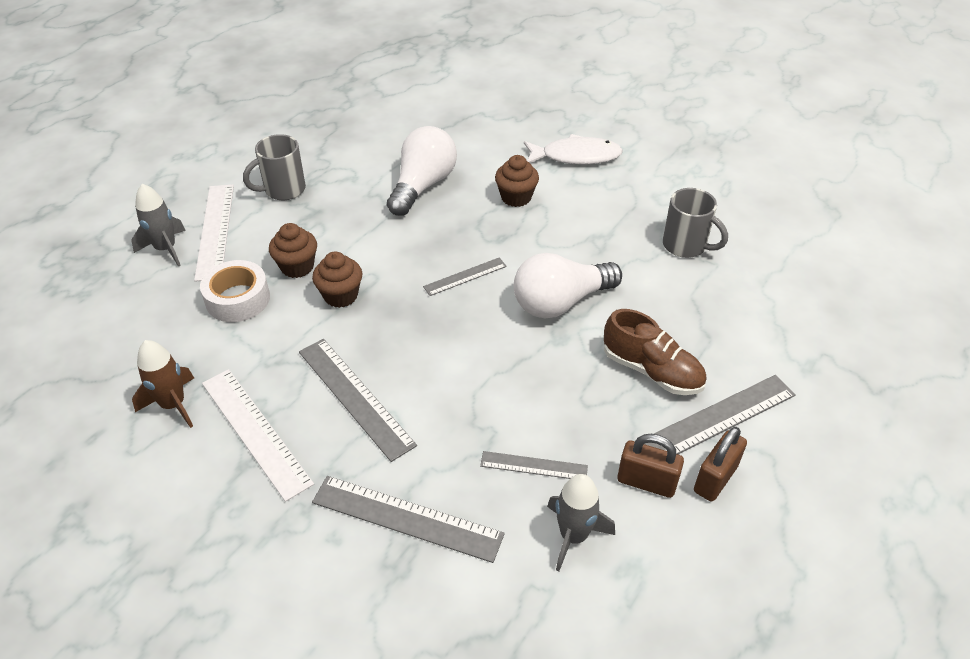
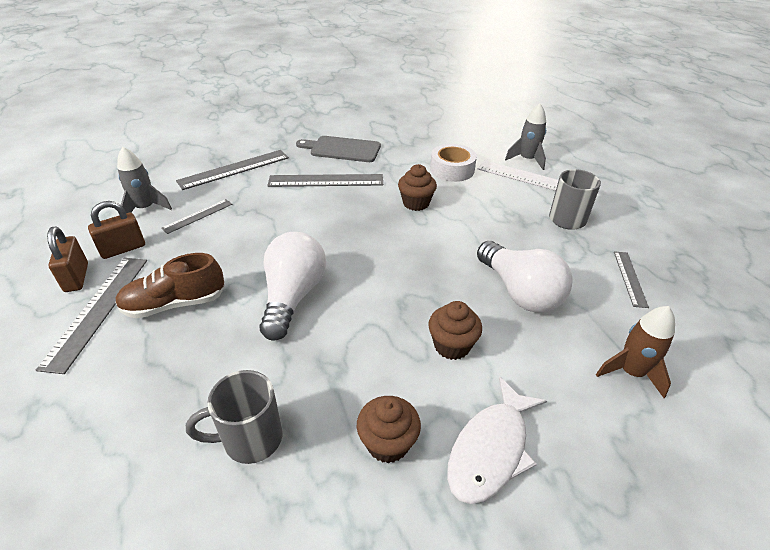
camera: 125 degrees right, 5 degrees down
(173, 404) = (388, 135): brown rocket -> brown rocket (631, 372)
(256, 431) = (342, 149): white ruler -> grey cutting board
(297, 267) = (463, 197): brown cupcake -> brown cupcake (388, 443)
(465, 276) = (376, 262): grey ruler -> grey ruler (629, 278)

